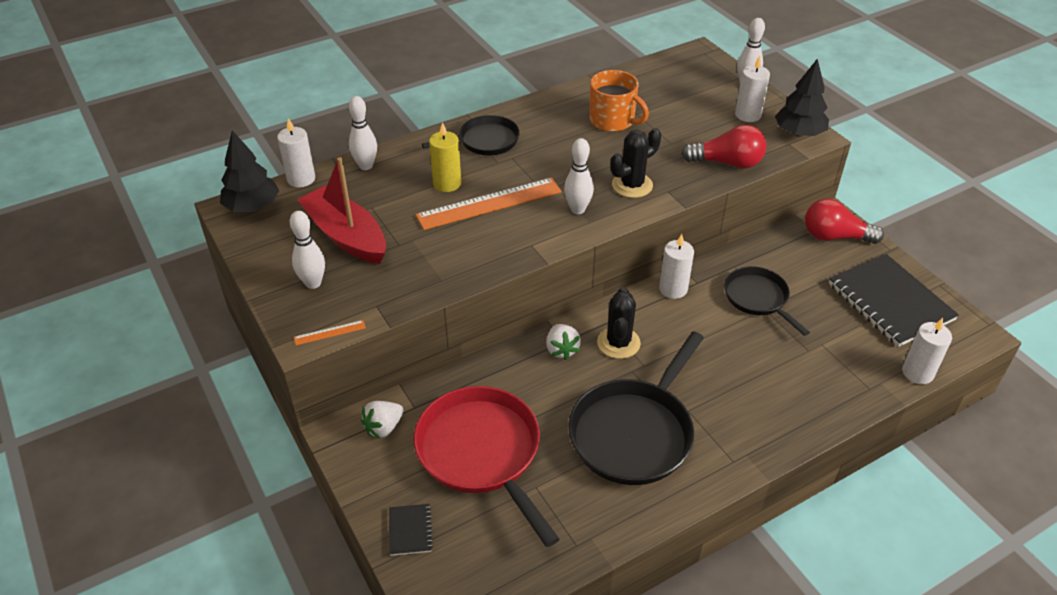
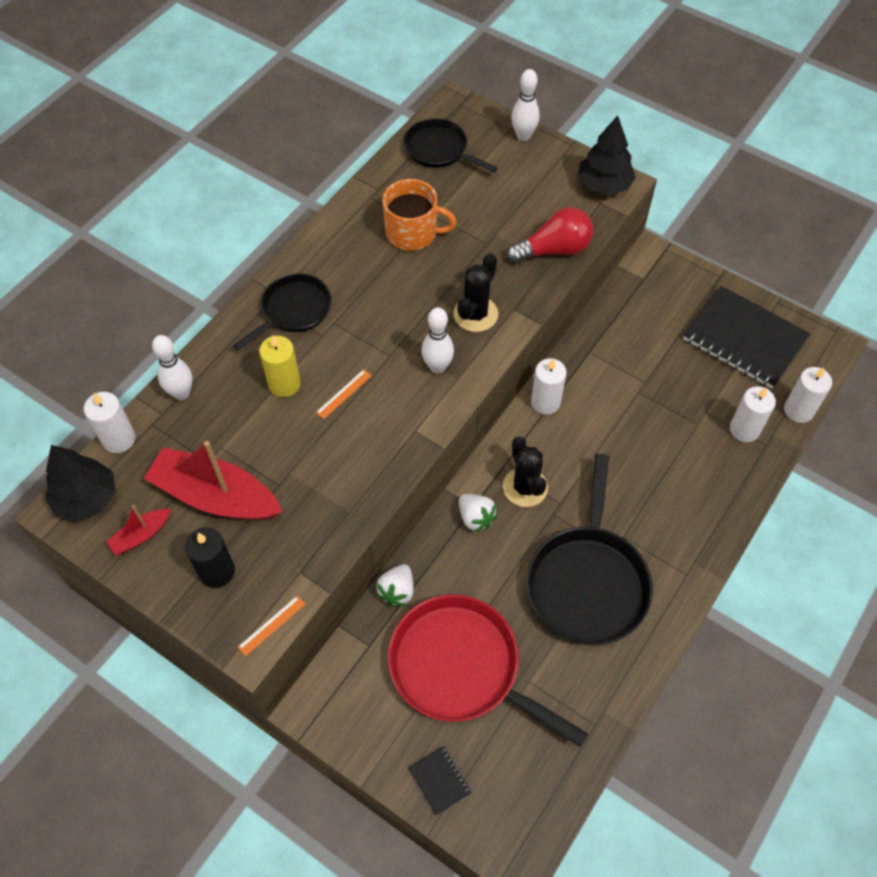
camera: 25 degrees left, 15 degrees up
(274, 242) = (141, 535): none -> red boat
(313, 283) = (217, 571): white bowling pin -> black candle
(383, 427) = (352, 682): white strawberry -> white strawberry (397, 591)
(489, 203) = (344, 394): orange ruler -> orange ruler, size x0.42
(748, 115) = (544, 177): white candle -> white candle (744, 429)
(758, 298) = (628, 382): black pan -> black pan (439, 150)
(835, 237) = (665, 279): red light bulb -> none

